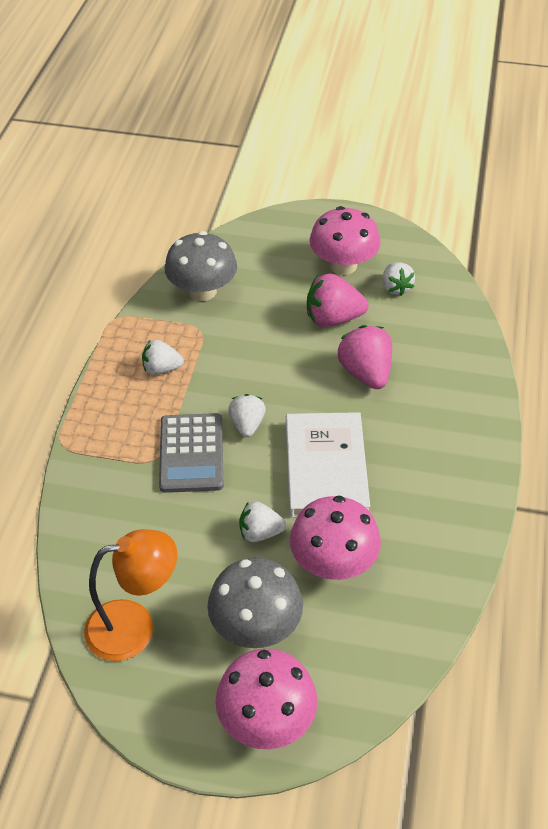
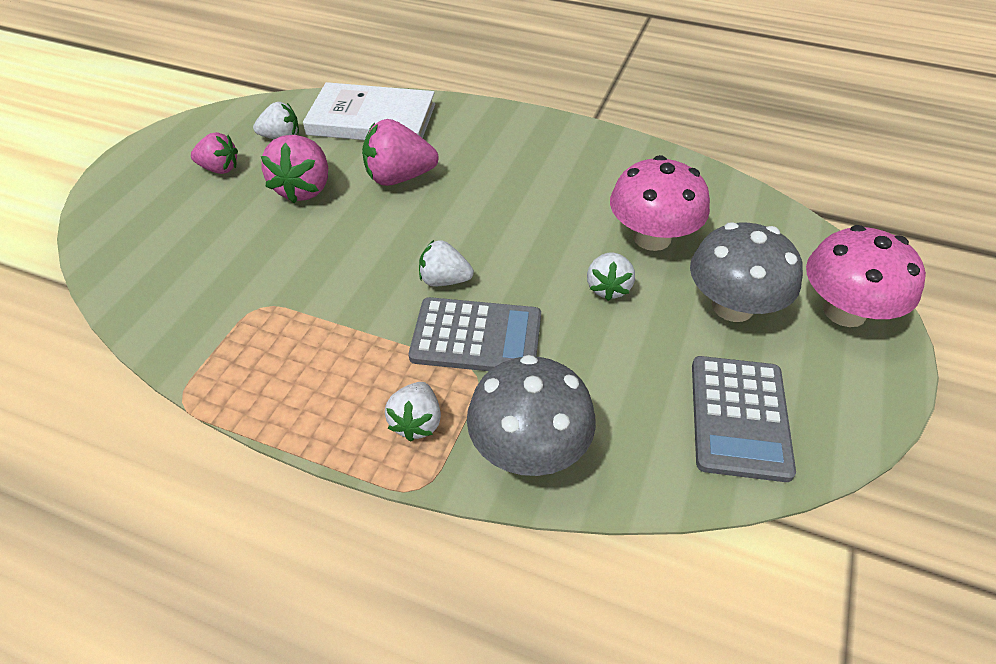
camera: 80 degrees left, 0 degrees up
(134, 626) = (739, 417): orange lamp -> grey calculator
(161, 369) = (314, 355): white strawberry -> white strawberry (416, 422)
(202, 291) = (185, 297): grey mushroom -> grey mushroom (529, 448)
(325, 468) = (526, 225): white book -> white book (372, 119)
(343, 265) = (219, 169): pink mushroom -> pink strawberry

